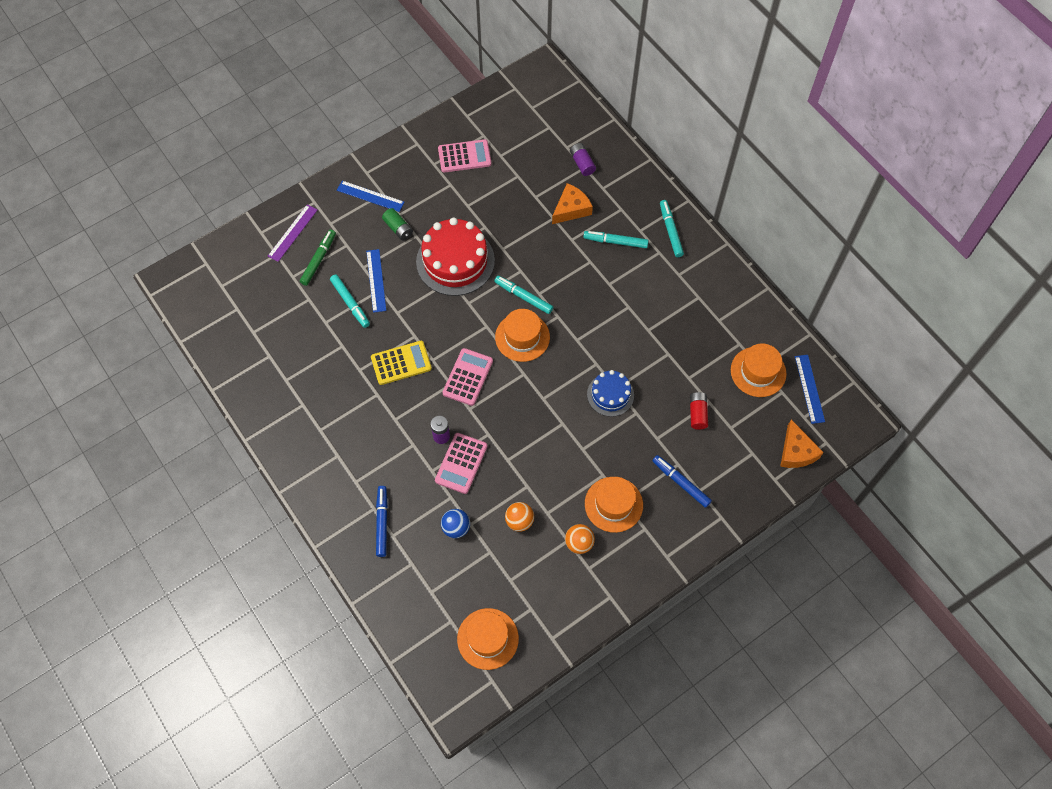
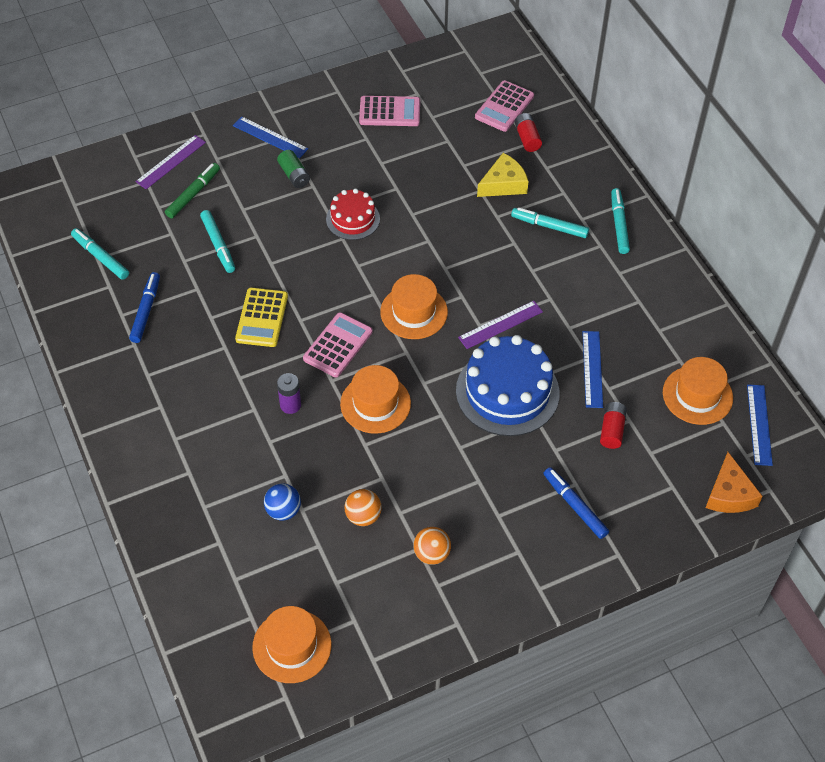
camera: 10 degrees right, 10 degrees down
(376, 280) = (254, 225): blue ruler -> blue ruler (592, 369)
(382, 522) = (195, 490): blue marker -> blue marker (146, 311)
(401, 363) = (262, 318): yellow calculator -> yellow calculator turned 105 degrees clockwise
(455, 261) = (353, 219): red cake -> red cake, size x0.57
(461, 463) = (307, 439): pink calculator -> pink calculator (504, 107)
(523, 297) = (425, 269): turquoise marker -> turquoise marker (100, 257)
(571, 209) = (503, 184): orange cheese -> yellow cheese
(582, 163) = (527, 138): purple battery -> red battery
(593, 336) = (500, 324): none -> purple ruler
(610, 394) = (507, 392): blue cake -> blue cake, size x1.76
(613, 504) = (485, 517): orange hat -> orange hat (375, 403)

